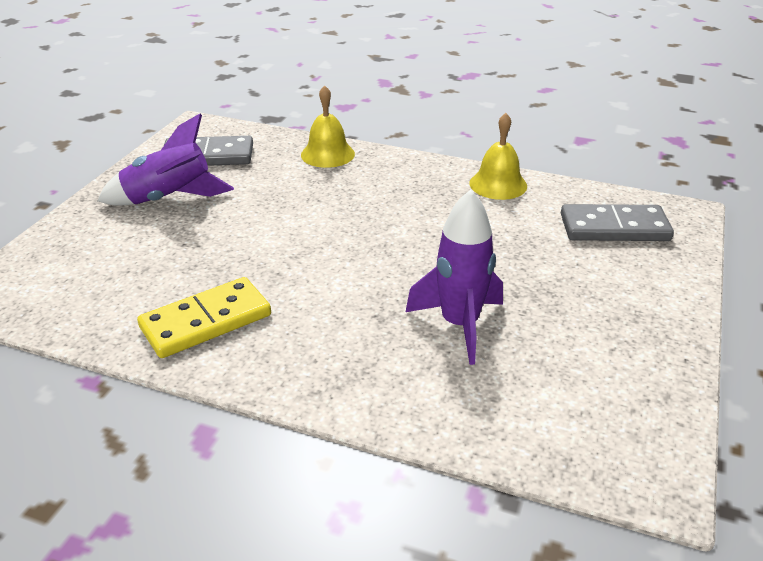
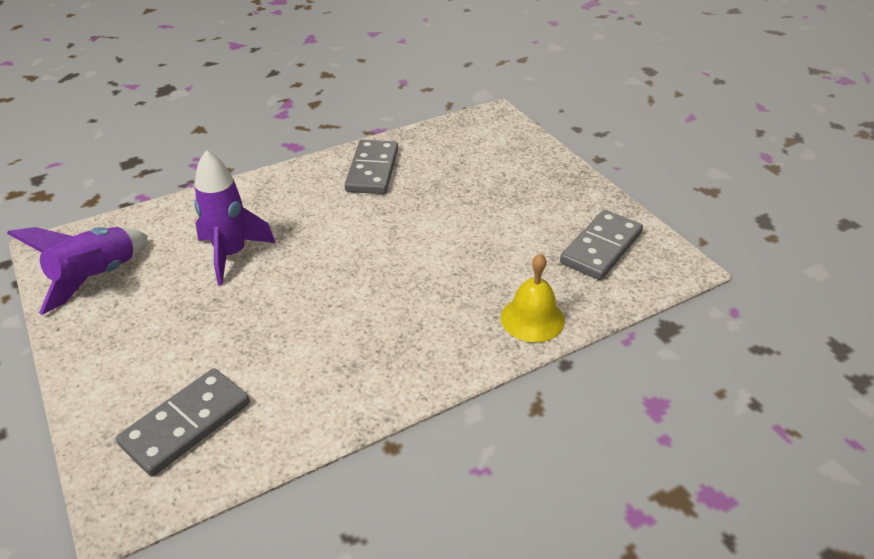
camera: 130 degrees right, 5 degrees up
(169, 199) = (540, 204): purple rocket -> purple rocket (96, 278)
(206, 321) = (372, 170): yellow domino -> grey domino
(498, 184) = (345, 400): yellow bell -> none

